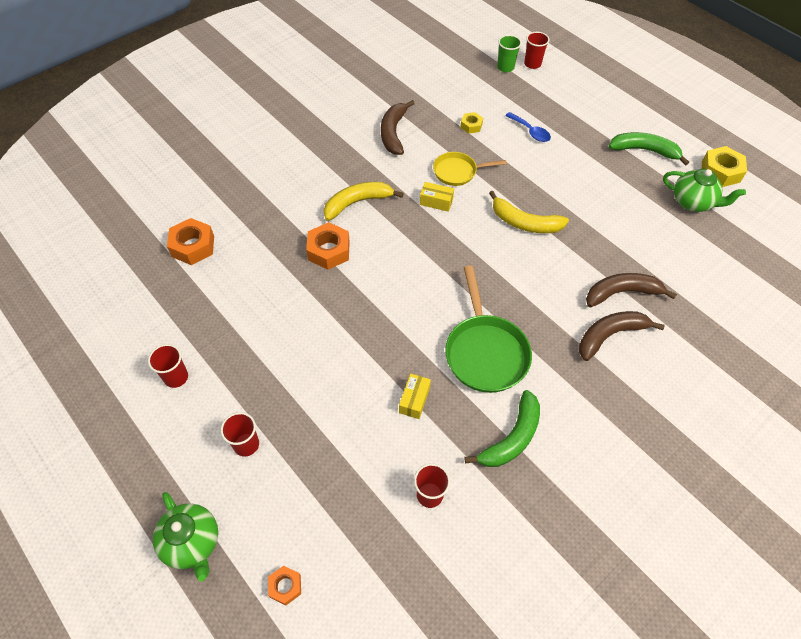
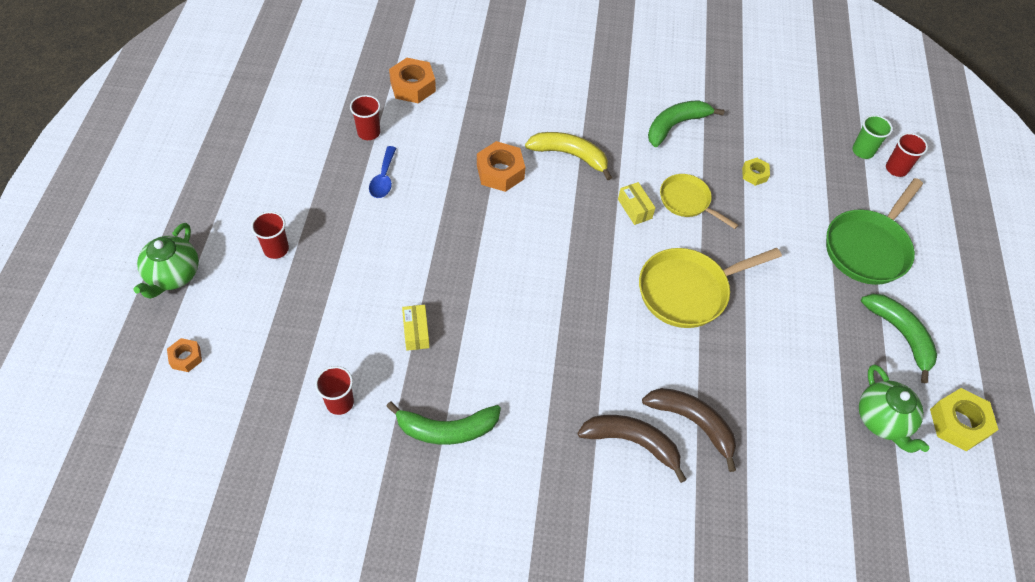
camera: 45 degrees right, 0 degrees up
(176, 377) = (292, 165): red cup -> red cup (368, 132)
(393, 133) = (675, 125): brown banana -> green banana
(414, 400) = (416, 332): yellow box -> yellow box turned 75 degrees counterclockwise
(485, 352) = (513, 352): green pan -> green pan (868, 248)
(525, 222) = (688, 291): yellow banana -> yellow pan
(530, 131) = (805, 224): blue spoon -> blue spoon (383, 179)

